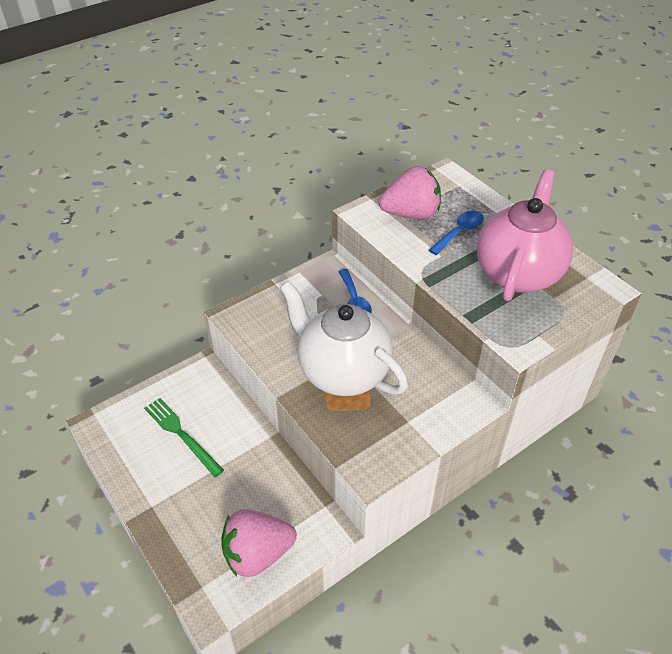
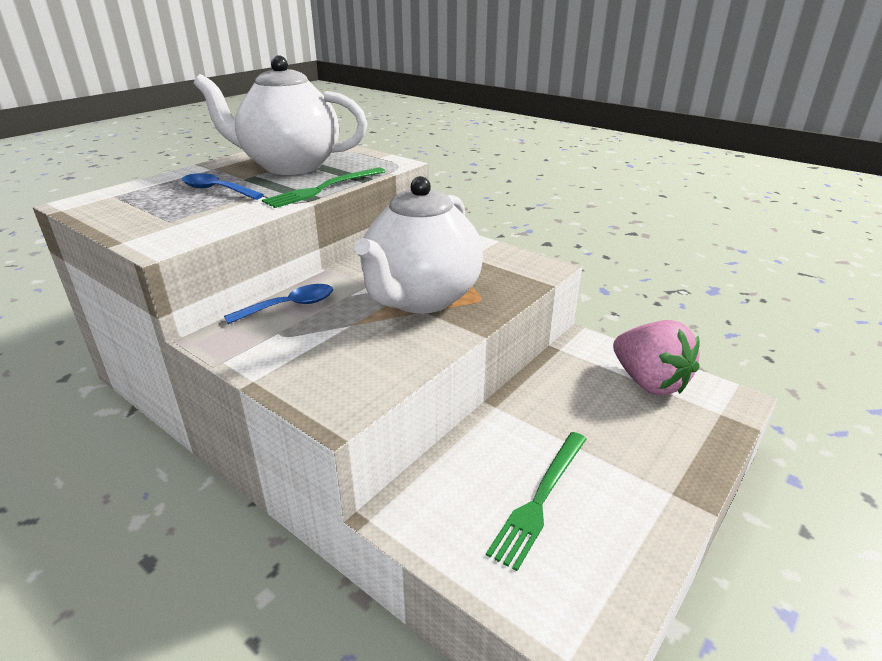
camera: 105 degrees left, 15 degrees down
(411, 214) = (171, 215): pink strawberry -> none
(449, 290) = (324, 189): none -> green fork
(518, 273) = (290, 166): pink teapot -> white teapot

